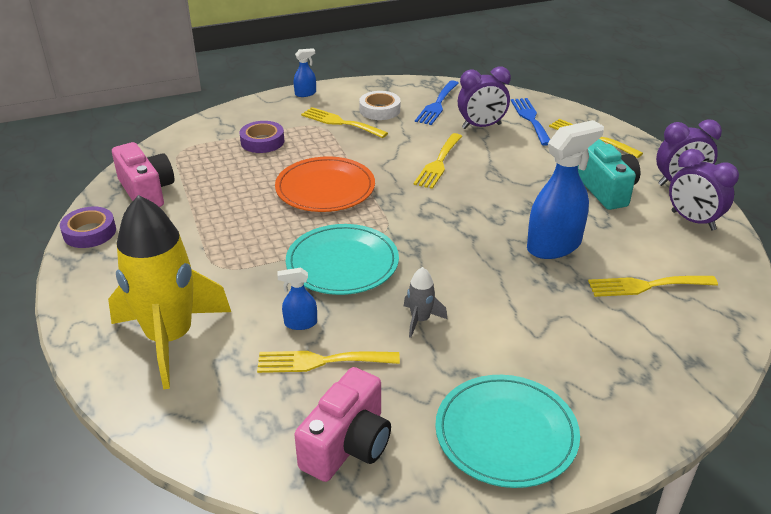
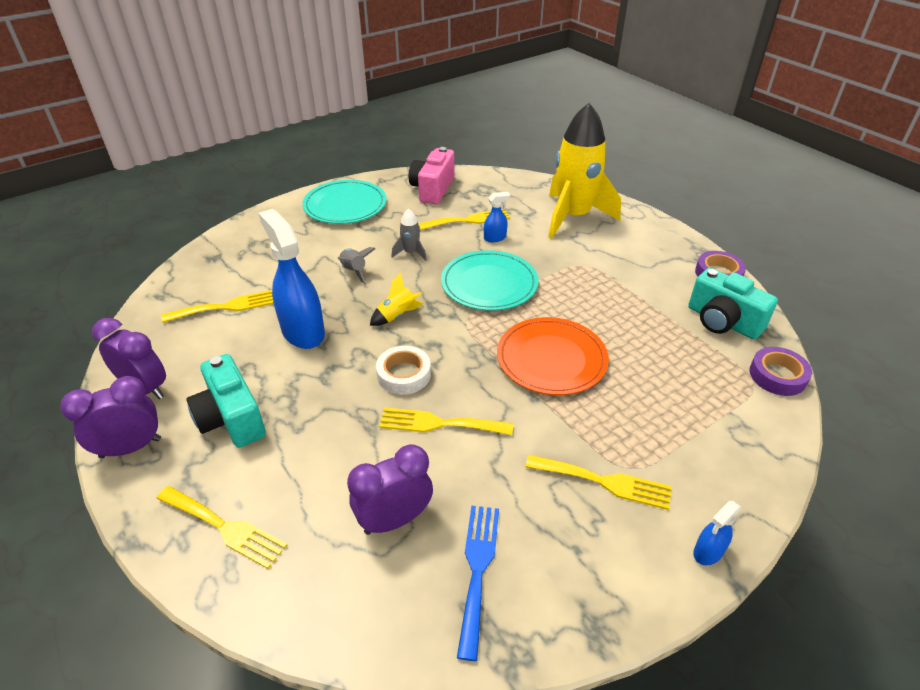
camera: 165 degrees right, 5 degrees up
(146, 191) = (722, 321): pink camera -> turquoise camera
(262, 141) = (676, 418): purple tape -> purple tape (777, 376)
(379, 110) = (564, 530): white tape -> white tape (404, 374)
(438, 163) = (439, 423): yellow fork -> yellow fork turned 90 degrees counterclockwise
(454, 245) = (397, 316): none -> yellow rocket
(497, 305) = (354, 271): none -> grey rocket
(530, 119) = (316, 560): blue fork -> none
(554, 245) = (303, 332): blue spray bottle -> blue spray bottle turned 105 degrees clockwise

